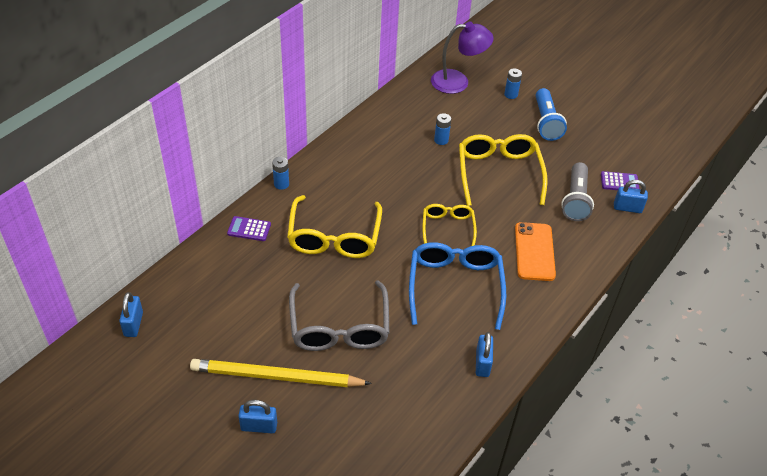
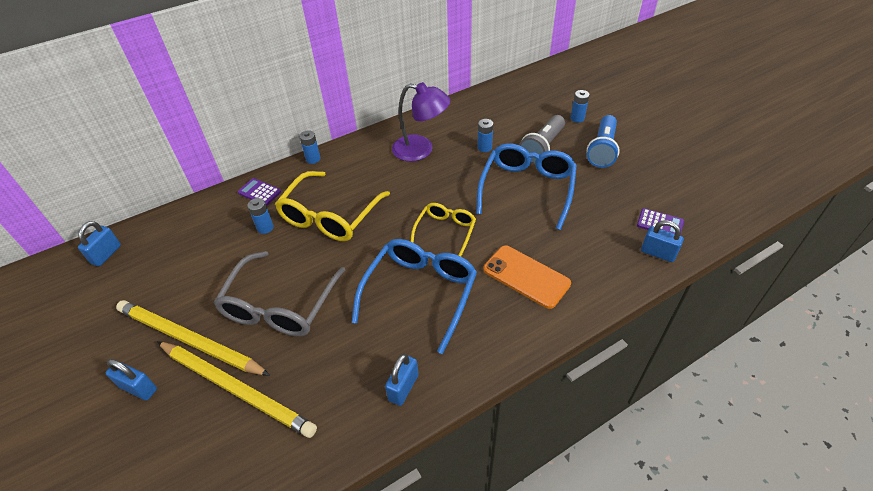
camera: 25 degrees right, 0 degrees up
(278, 262) = (265, 228): none -> blue battery
(346, 402) = (236, 389): none -> yellow pencil
(458, 82) = (529, 99): purple lamp -> purple lamp (421, 150)
(498, 173) = (527, 189): yellow glasses -> blue glasses
(534, 252) = (526, 276): orange phone -> orange phone turned 75 degrees counterclockwise
(575, 200) = (599, 232): grey flashlight -> grey flashlight (542, 147)

